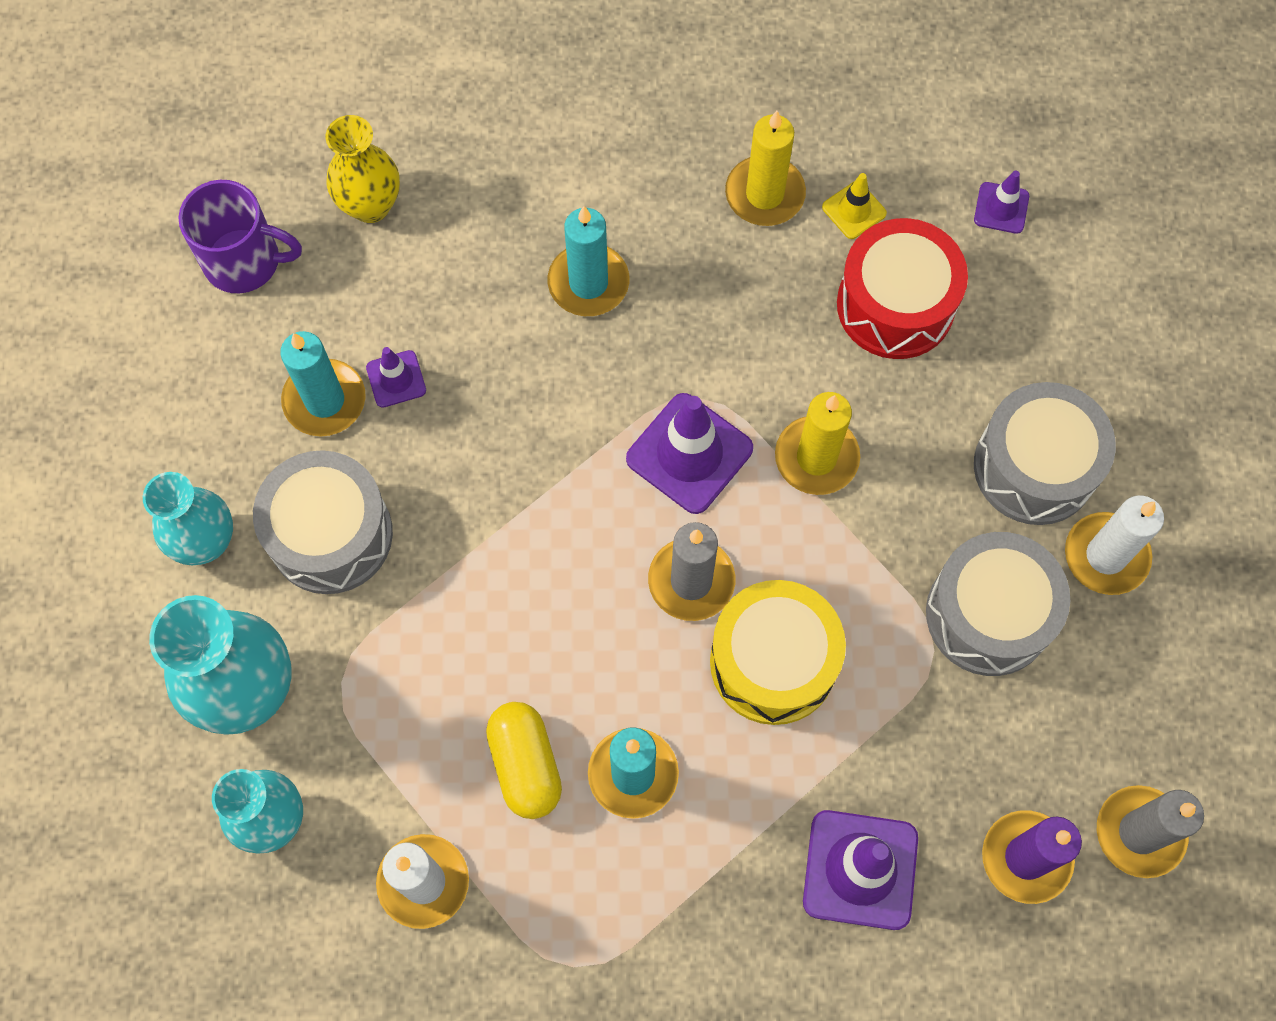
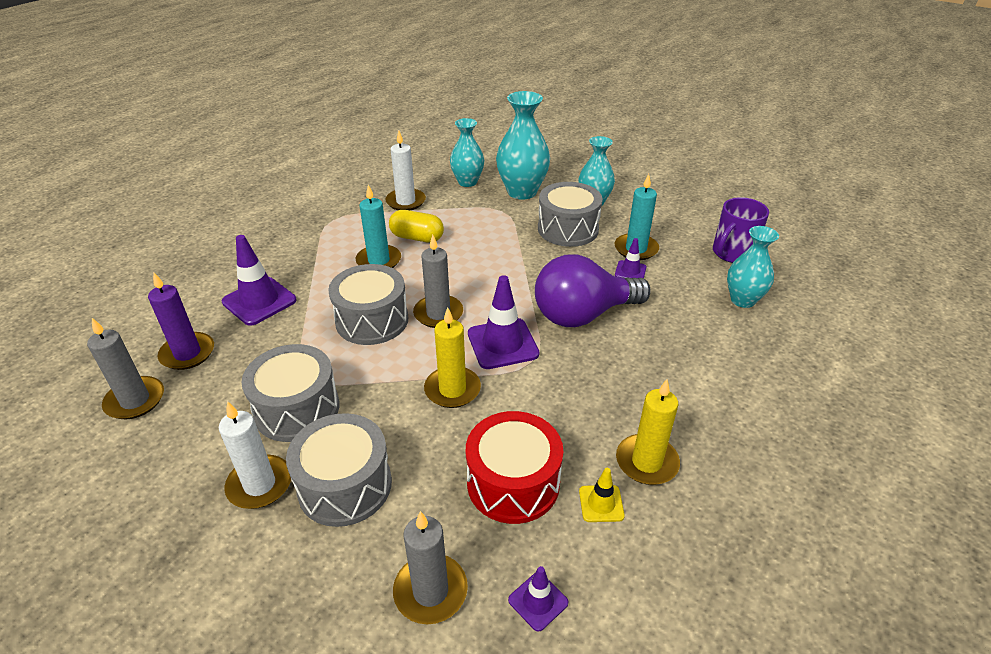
camera: 125 degrees right, 30 degrees down
(370, 205) = (743, 300): yellow vase -> turquoise vase
(552, 388) = (583, 314): none -> purple light bulb
(588, 283) = (637, 354): turquoise candle -> none
(773, 662) = (372, 320): yellow drum -> grey drum
(1067, 300) = (430, 591): none -> grey candle

